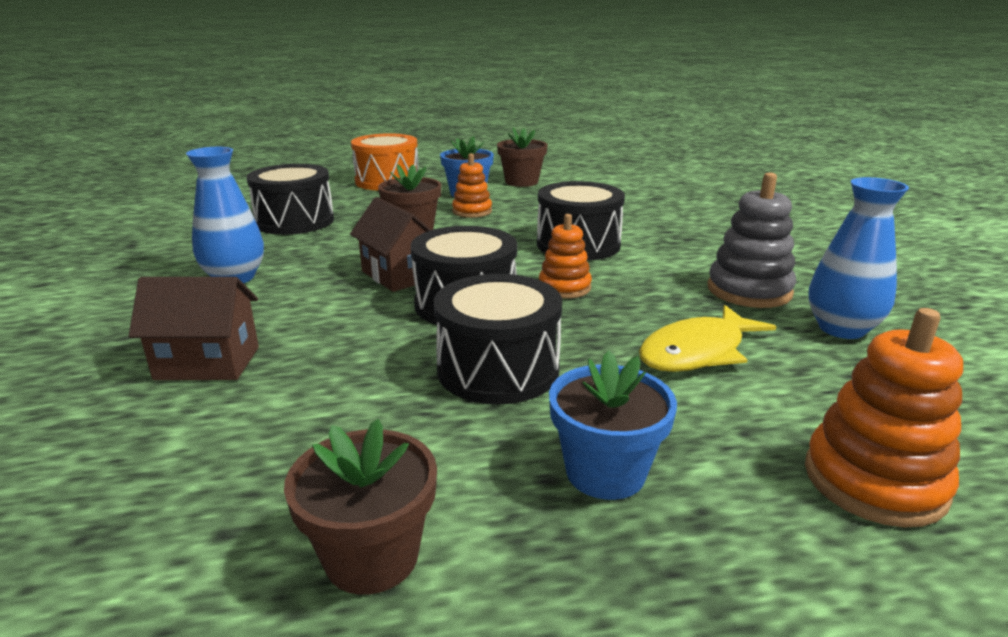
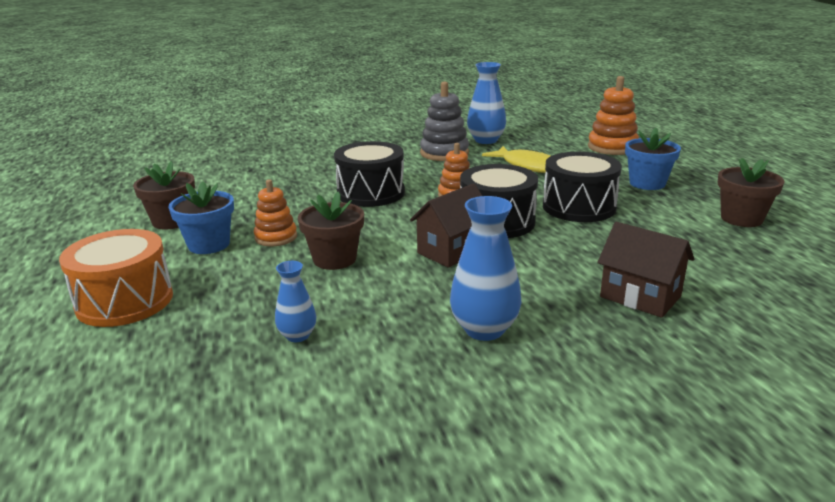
camera: 95 degrees left, 0 degrees up
(207, 363) = (640, 296): brown house -> brown house turned 45 degrees counterclockwise
(295, 221) = (297, 336): black drum -> blue vase

